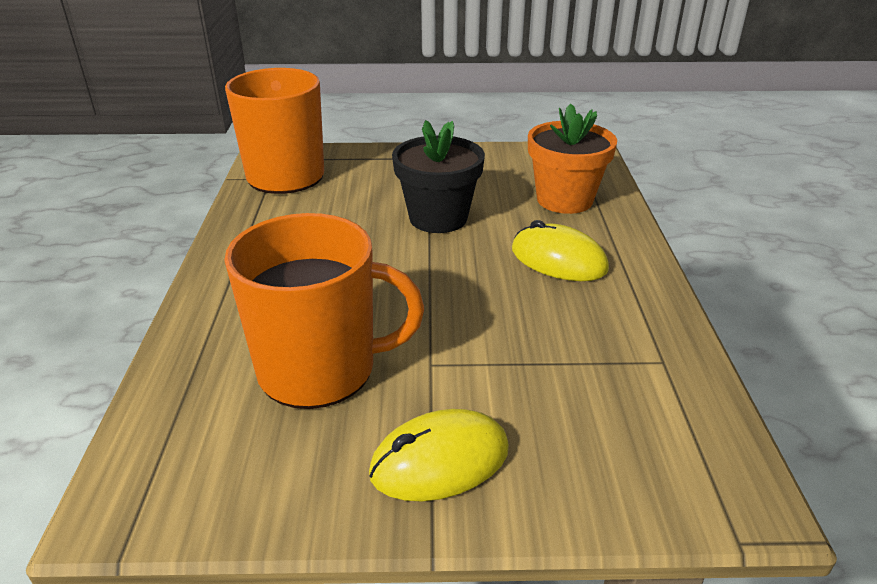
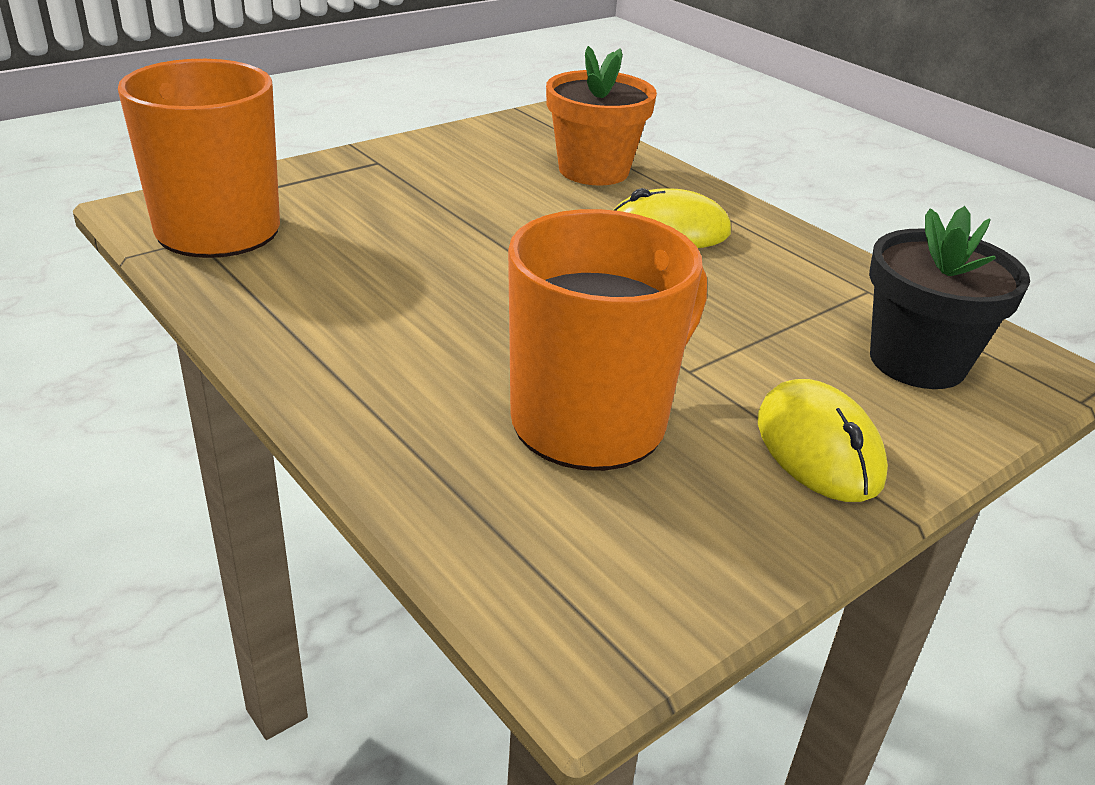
camera: 40 degrees left, 0 degrees up
(438, 218) = (489, 225): black flower pot -> black flower pot (917, 362)
(440, 461) = (818, 448): yellow mouse -> yellow mouse turned 45 degrees counterclockwise

